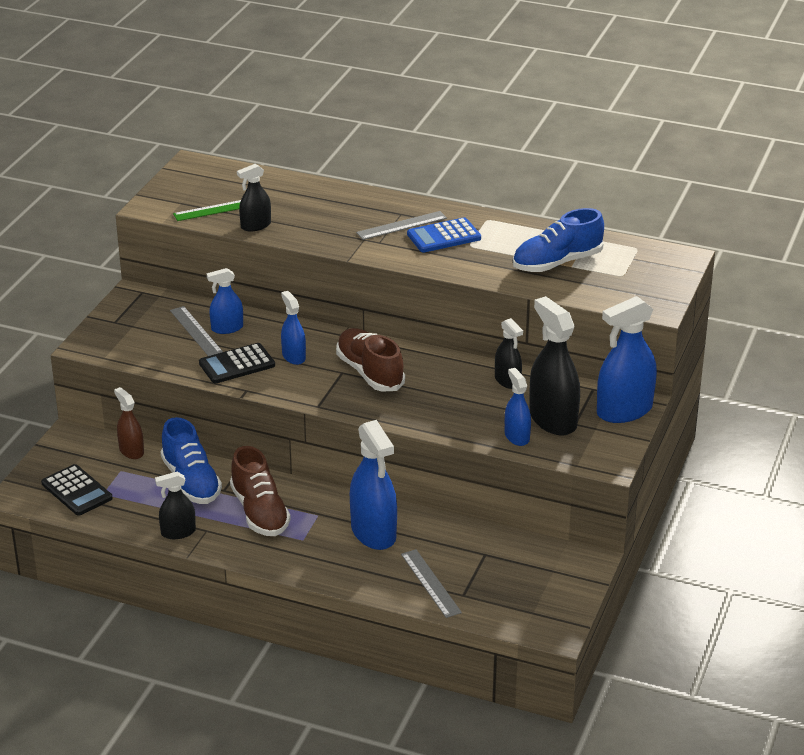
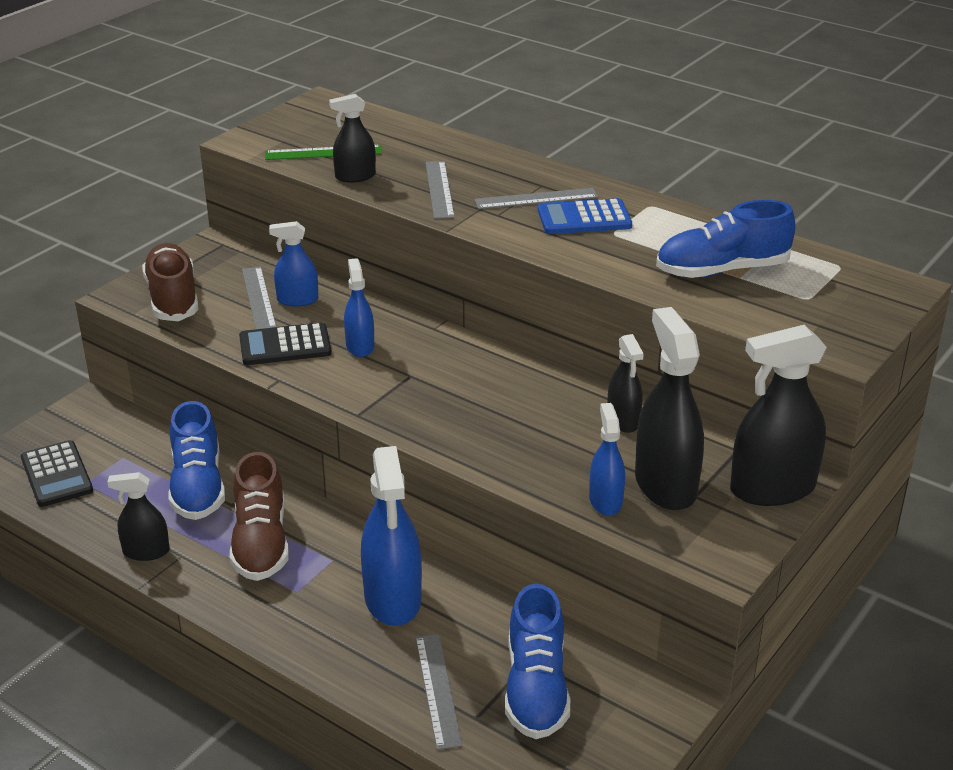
camera: 15 degrees right, 0 degrees up
(131, 451) = (149, 435): brown spray bottle -> none
(326, 227) = (439, 189): none -> grey ruler
(370, 373) = (445, 381): brown shoe -> brown shoe (173, 298)
(495, 570) = (536, 688): none -> blue shoe
(624, 411) = (772, 488): blue spray bottle -> black spray bottle

